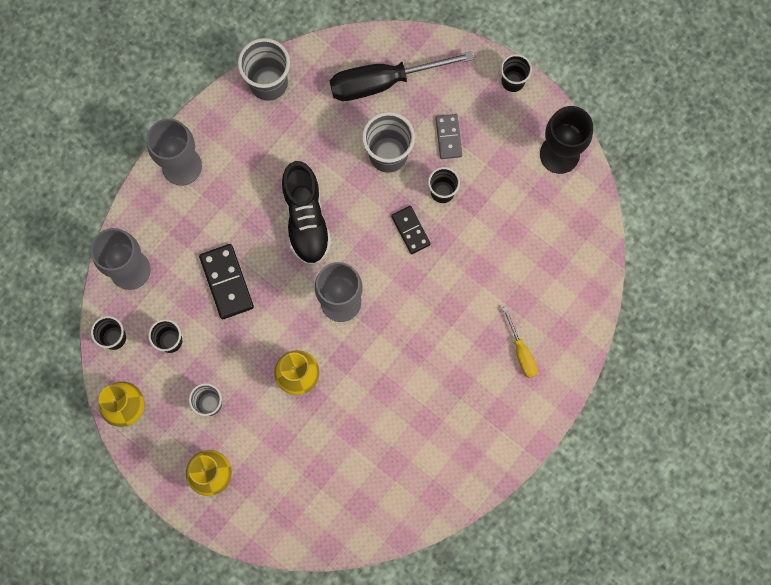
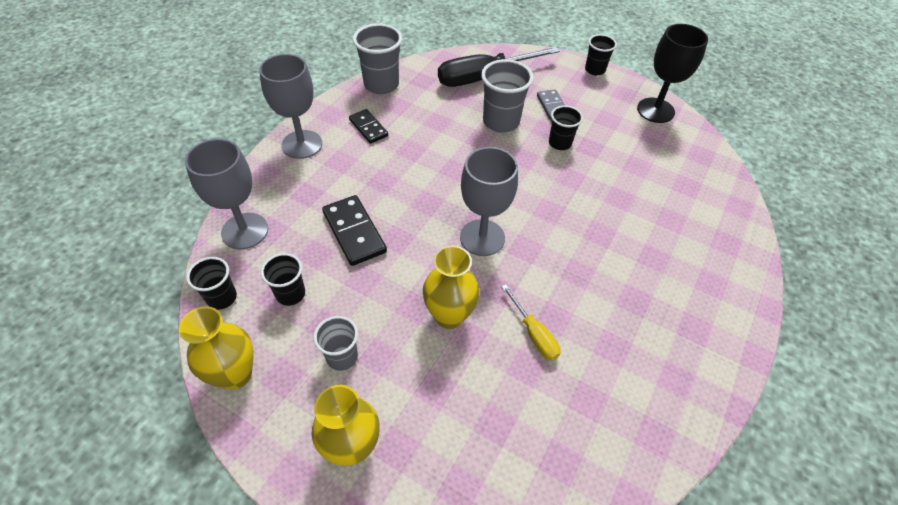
camera: 10 degrees left, 25 degrees down
(306, 219) = (432, 173): black shoe -> none
(410, 230) = (538, 173): black domino -> black domino (368, 128)
(521, 351) = (691, 263): yellow screwdriver -> yellow screwdriver (534, 333)

